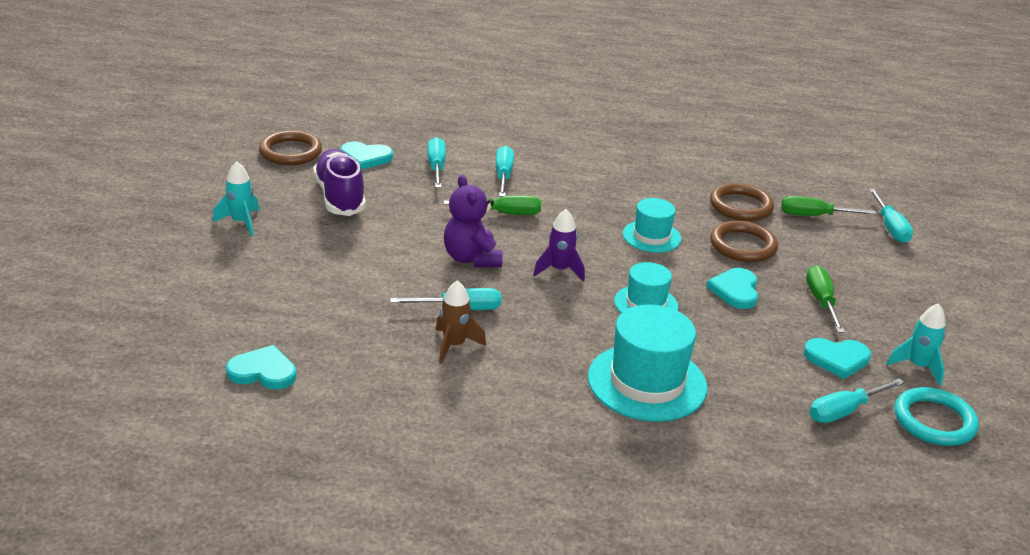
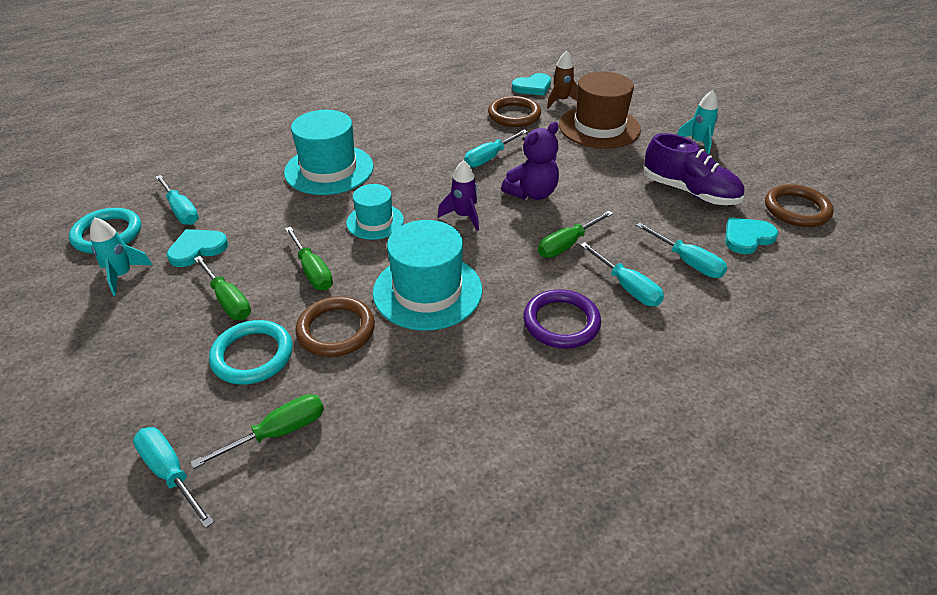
camera: 145 degrees right, 10 degrees up
(295, 282) = (599, 127): none -> brown hat
(454, 345) = (463, 138): brown rocket -> brown rocket (561, 101)
(471, 258) = (532, 193): purple teddy bear -> purple teddy bear turned 105 degrees clockwise
(577, 181) = (561, 322): none -> purple ring
(651, 236) = (427, 291): turquoise hat -> turquoise hat, size x1.70
(735, 290) = (312, 271): turquoise heart -> green screwdriver
(741, 206) = (373, 393): brown ring -> brown ring (514, 115)
(815, 258) = (252, 355): none -> turquoise ring
(844, 411) = (181, 211): turquoise screwdriver -> turquoise screwdriver turned 120 degrees clockwise

